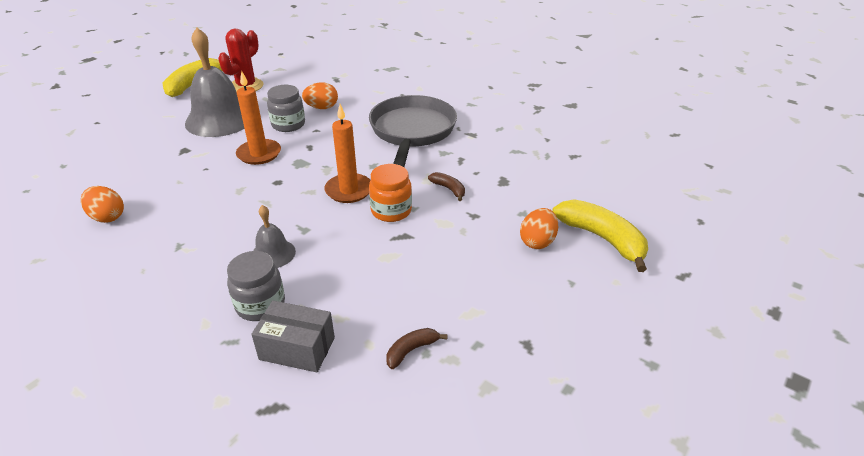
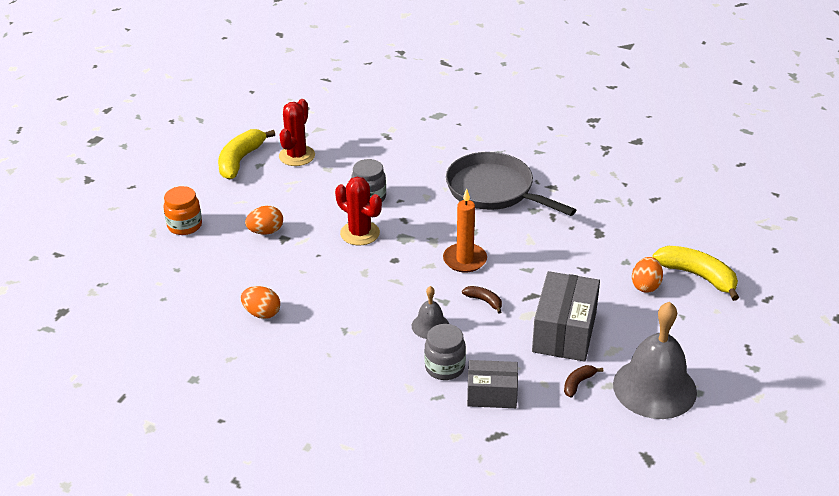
camera: 10 degrees left, 0 degrees up
(220, 119) = (296, 200): grey bell -> grey bell (654, 388)
(259, 154) = (360, 233): orange candle -> red cactus
(322, 108) = (391, 173): orange egg -> orange egg (265, 231)
(391, 211) = (512, 274): orange jar -> orange jar (185, 225)
(412, 131) = (494, 190): grey pan -> grey pan turned 45 degrees counterclockwise
(422, 282) = (564, 332): none -> grey box
(449, 189) = (553, 247): brown banana -> brown banana (484, 301)

